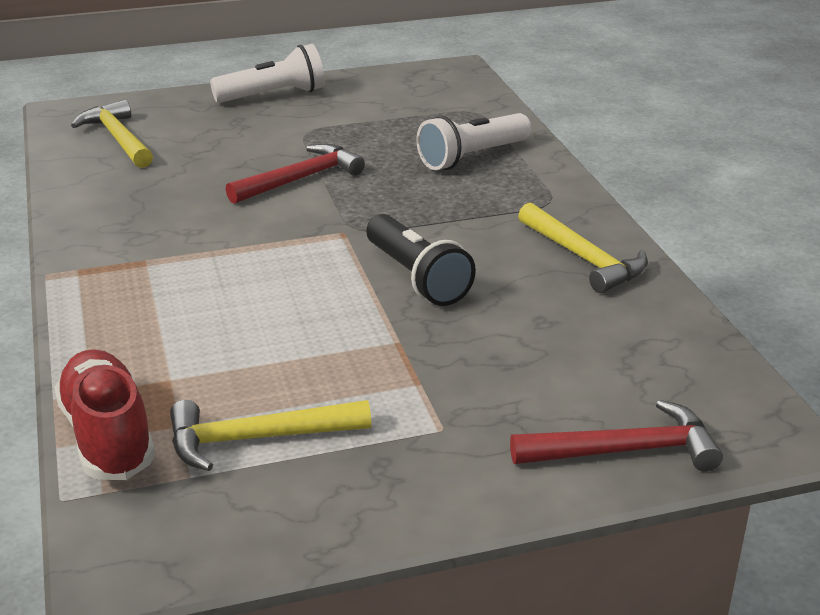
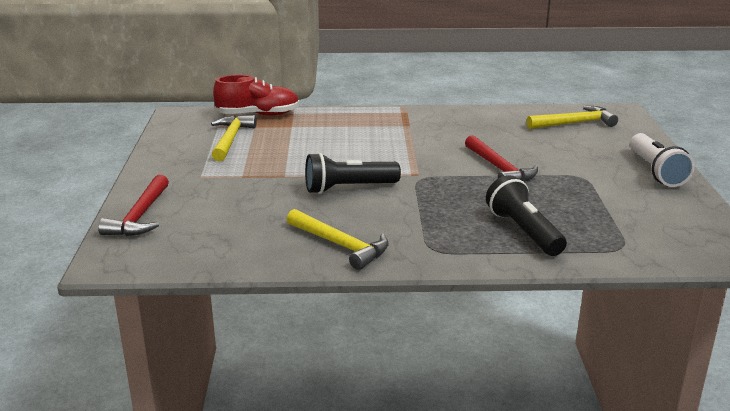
camera: 105 degrees right, 5 degrees down
(472, 157) = (523, 231): white flashlight -> black flashlight
(583, 258) = (341, 245): yellow hammer -> yellow hammer turned 120 degrees counterclockwise

